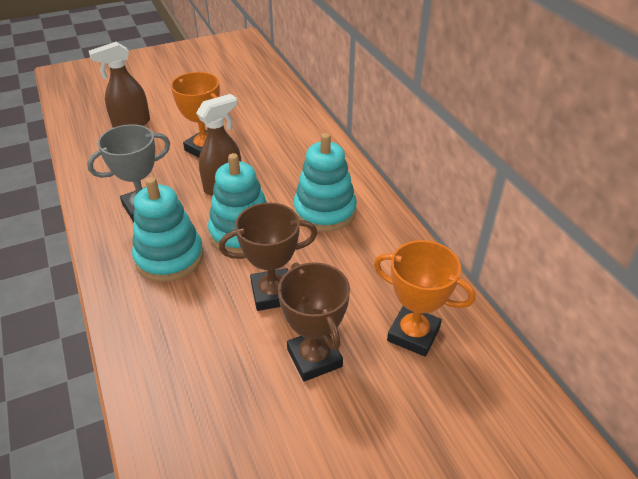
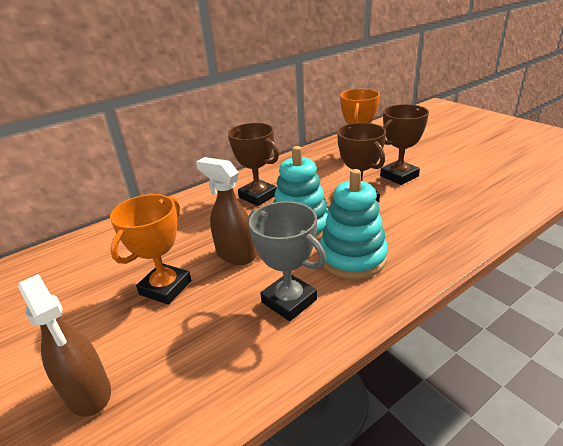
camera: 100 degrees left, 10 degrees down
(325, 211) = (258, 196): turquoise stacking toy -> brown trophy

